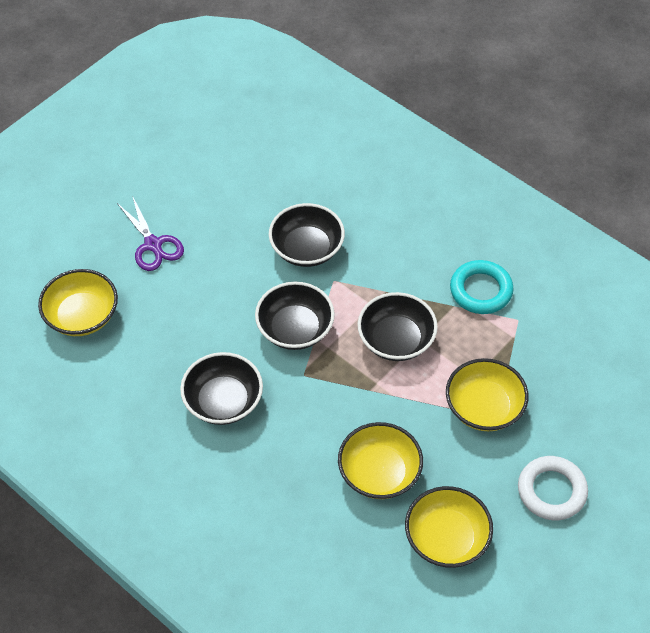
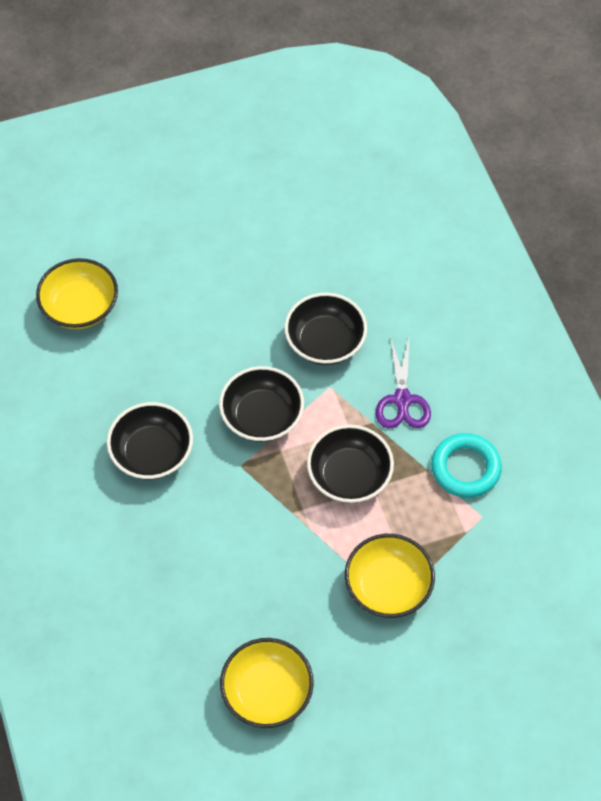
camera: 30 degrees right, 5 degrees up
(153, 245) = (186, 268): purple scissors -> purple scissors (402, 400)
(379, 473) = (247, 597): yellow bowl -> none
(551, 491) = (397, 702): white ring -> none

